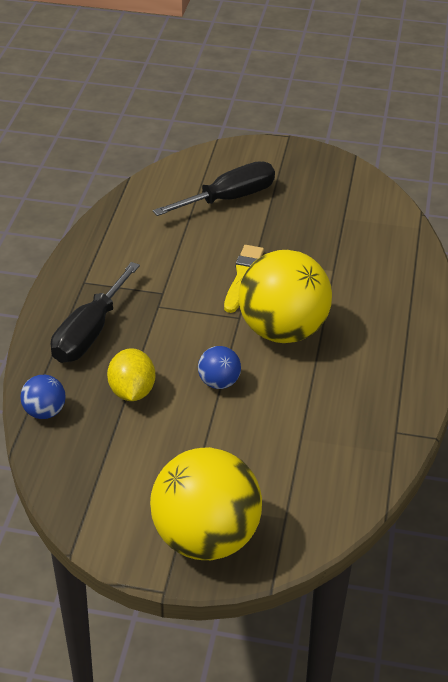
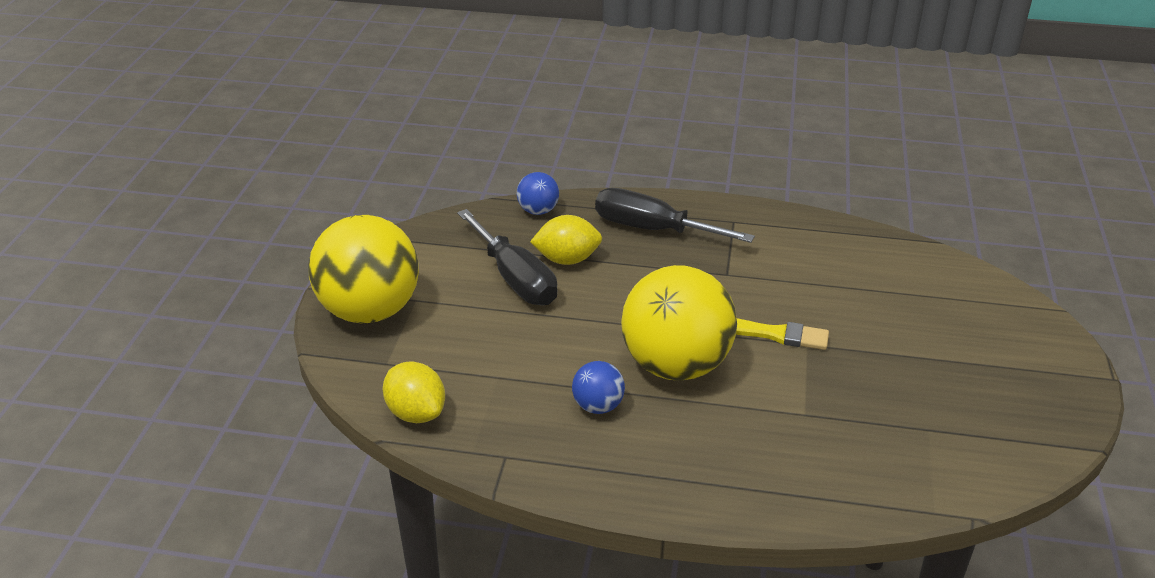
camera: 90 degrees right, 5 degrees down
(219, 382) = (583, 317): blue ball -> blue ball (598, 406)
(229, 198) = (929, 321): black screwdriver -> black screwdriver (515, 278)
(351, 491) = (416, 413): none -> yellow lemon

